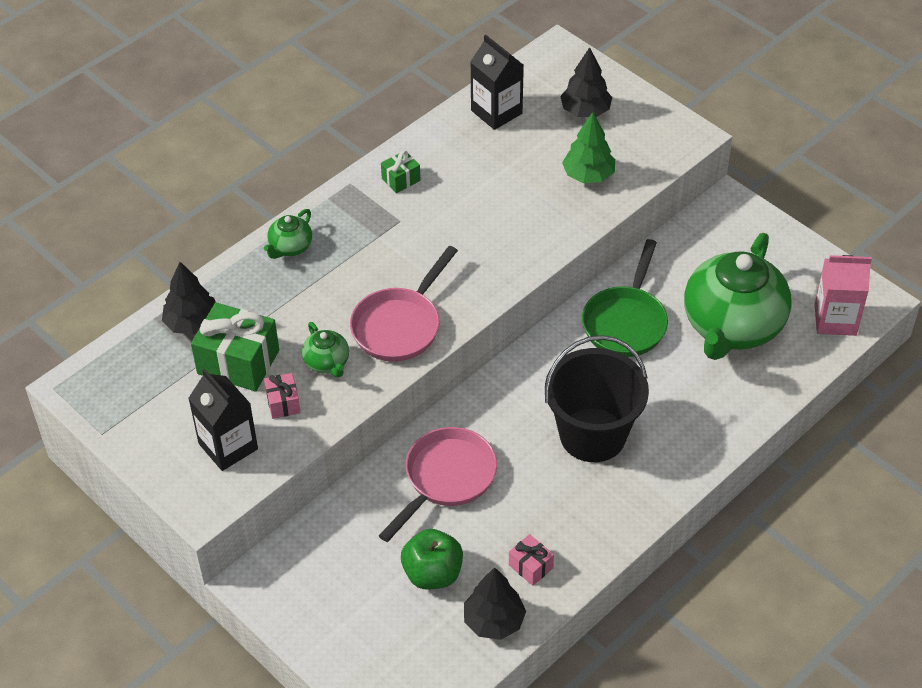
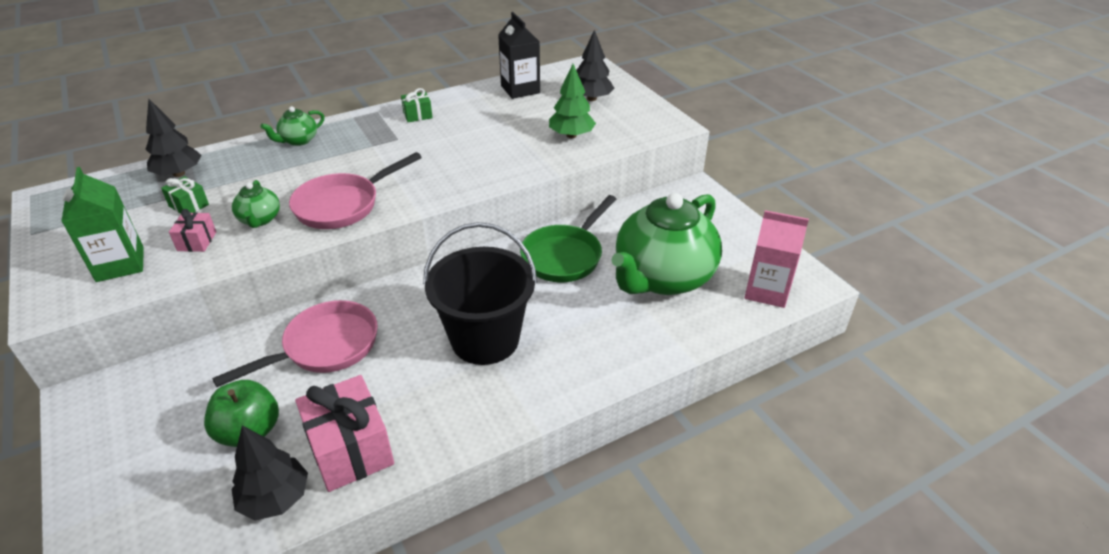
camera: 15 degrees right, 10 degrees down
(228, 446) = (120, 264): black carton -> green carton
(238, 362) = (189, 205): green gift -> green gift, size x0.50
(530, 566) = (350, 449): pink gift -> pink gift, size x2.00

